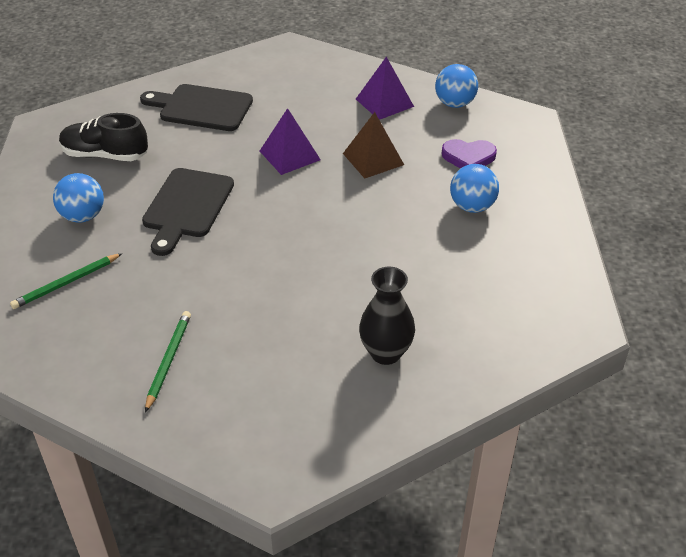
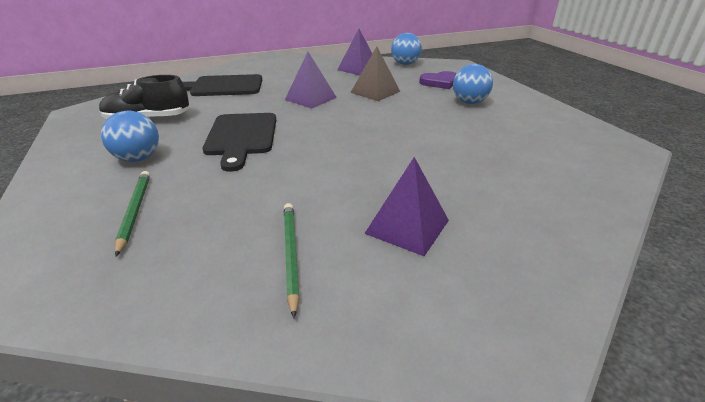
camera: 20 degrees left, 10 degrees down
(66, 283) = (134, 211): green pencil -> green pencil turned 135 degrees clockwise
(274, 360) = (407, 226): none -> purple pyramid
(385, 353) = (505, 196): black vase -> none

